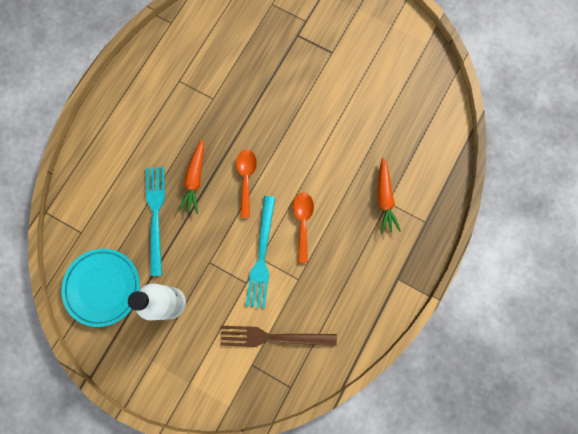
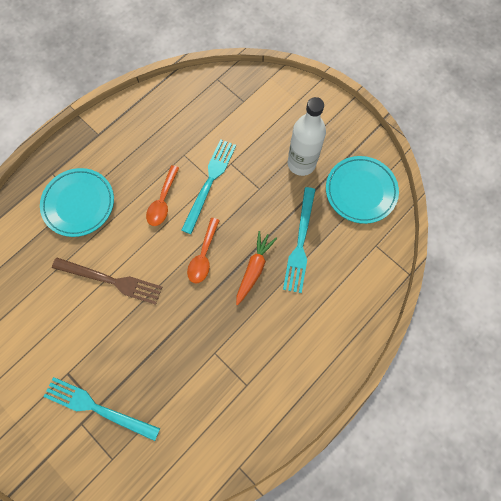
camera: 165 degrees left, 5 degrees down
(273, 337) = (219, 116): brown fork -> brown fork (111, 280)
(296, 34) = (98, 408): none -> turquoise fork
(384, 198) = (79, 204): orange carrot -> turquoise plate

